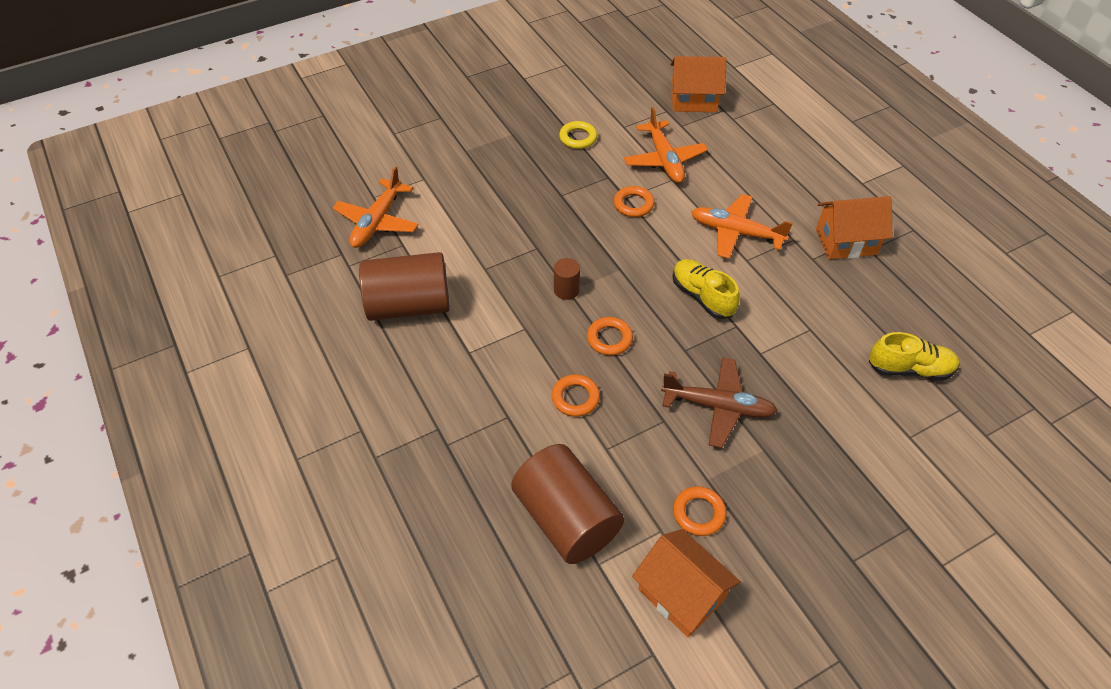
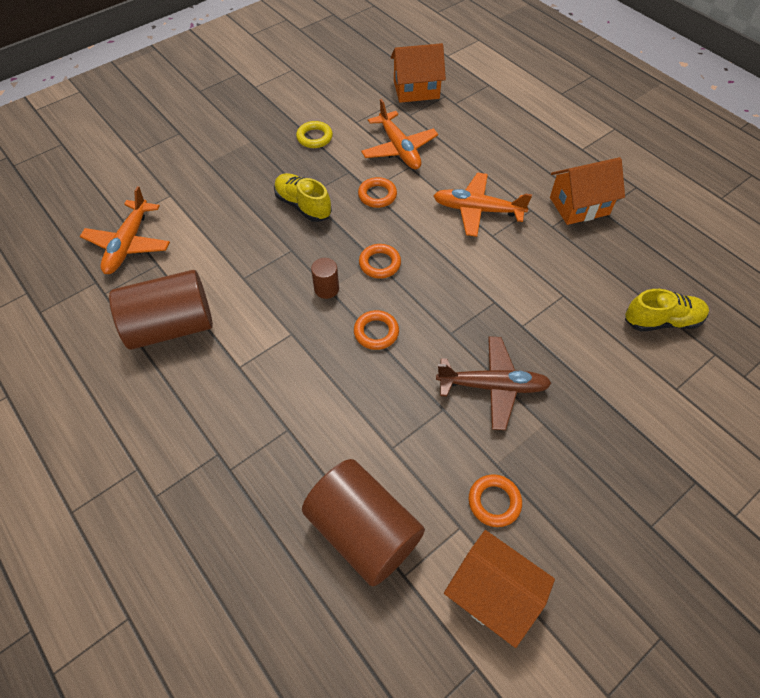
camera: 10 degrees left, 5 degrees up
(575, 398) = (352, 399): orange ring -> orange ring (379, 263)
(702, 296) = (458, 277): yellow shoe -> yellow shoe (303, 206)

